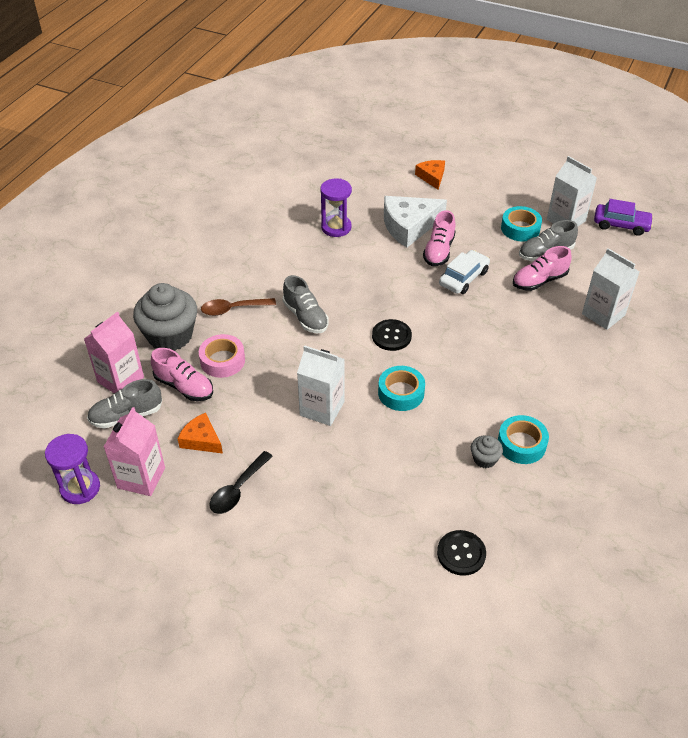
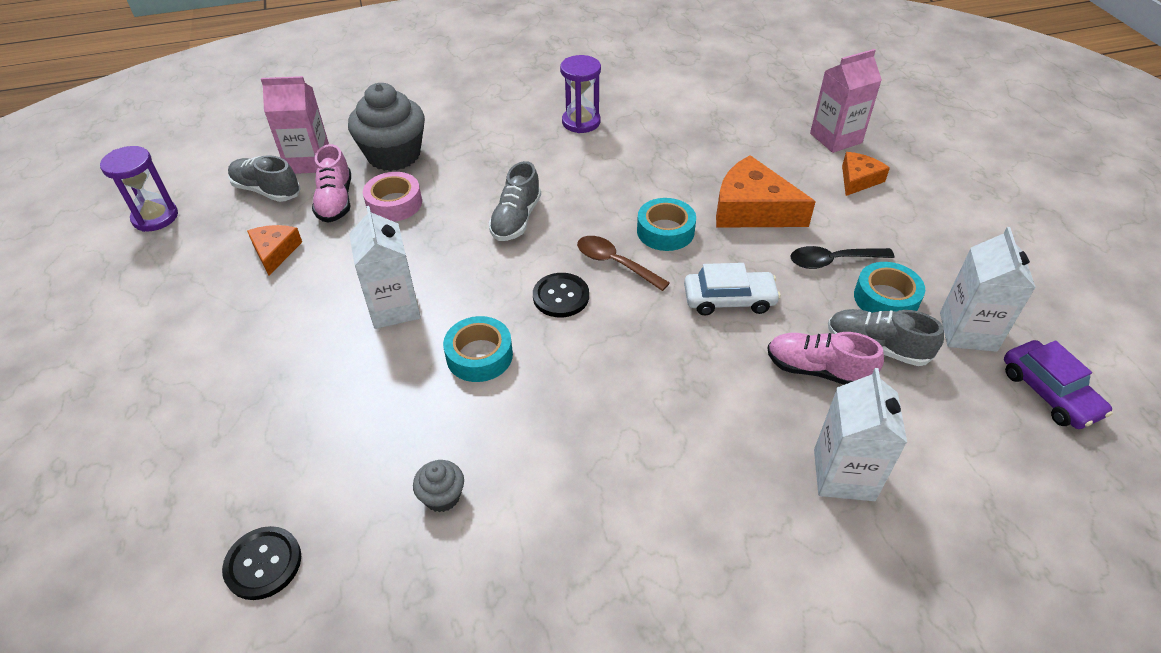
camera: 50 degrees right, 0 degrees up
(141, 478) = (195, 244): pink carton -> pink carton (835, 138)
(233, 309) = (472, 169): brown spoon -> brown spoon (615, 263)
(238, 489) = (227, 314): black spoon -> black spoon (832, 261)
(336, 227) = (675, 163): purple hourglass -> purple hourglass (581, 122)
(409, 226) = (752, 209): white cheese -> orange cheese
(439, 251) = (745, 254): pink shoe -> none
(521, 444) = (502, 521): turquoise tape -> turquoise tape (665, 231)

